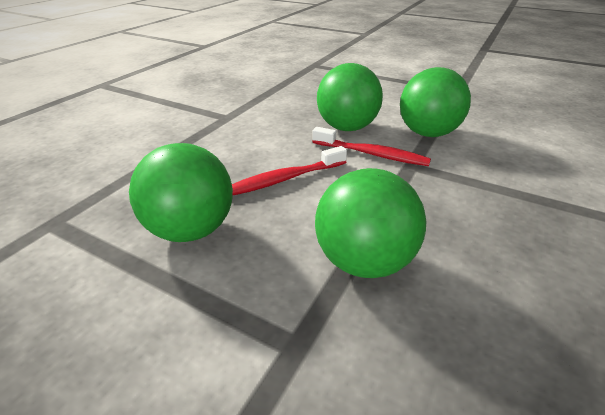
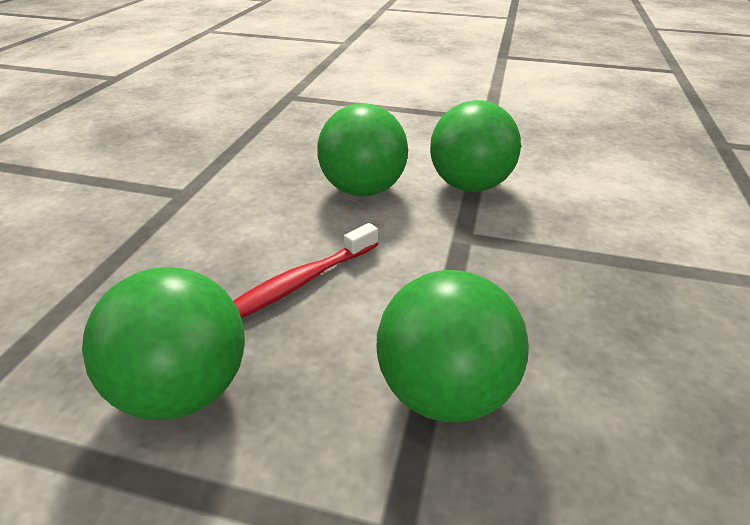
camera: 15 degrees left, 0 degrees up
(372, 154) = (408, 227): red toothbrush -> none

